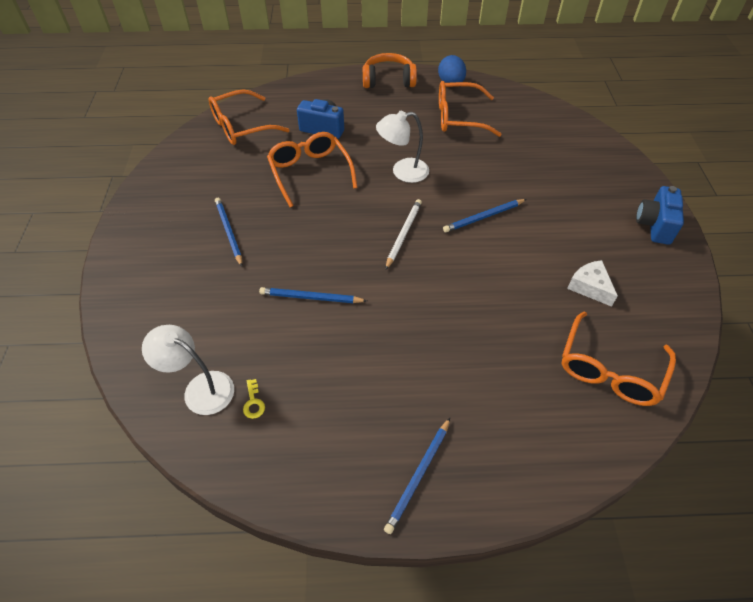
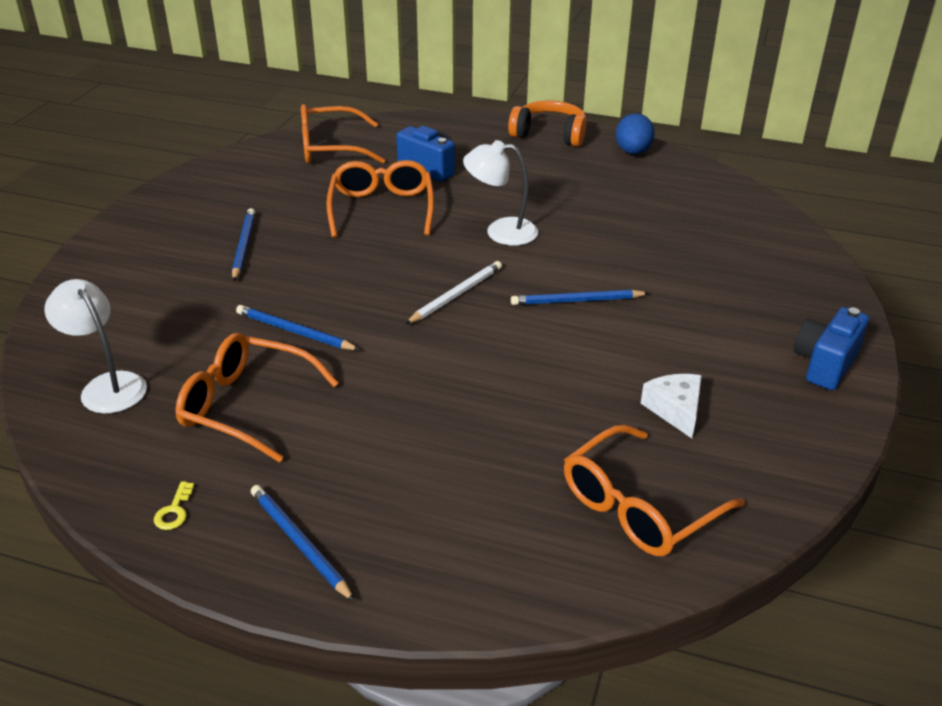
camera: 20 degrees right, 15 degrees down
(253, 402) = (156, 415): yellow key -> yellow key (174, 511)
(418, 476) = (299, 543): blue pencil -> blue pencil turned 90 degrees clockwise
(459, 117) = (618, 190): orange glasses -> orange glasses (246, 406)

